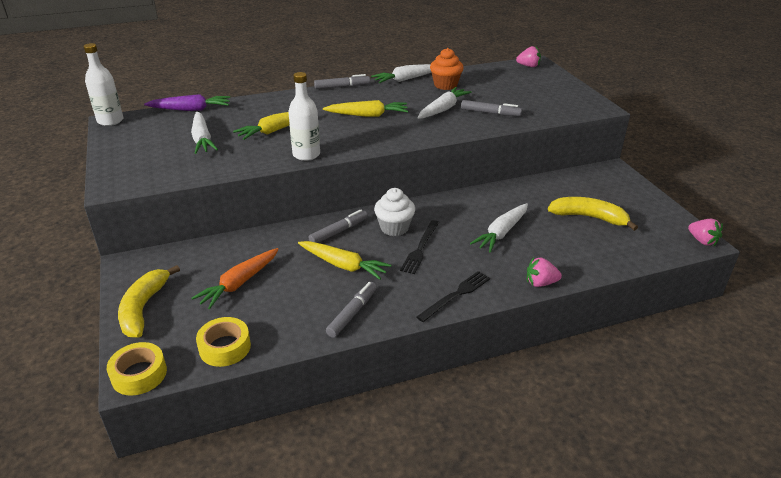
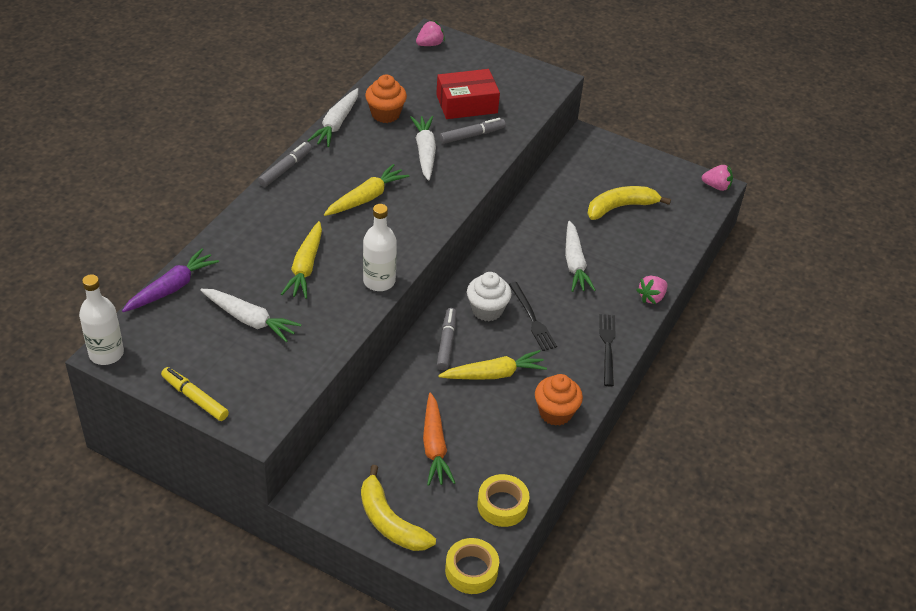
camera: 45 degrees left, 10 degrees up
(110, 158) = (195, 398): none -> yellow marker
(352, 313) = (555, 413): grey marker -> orange cupcake
(511, 98) = (467, 104): none -> red box

